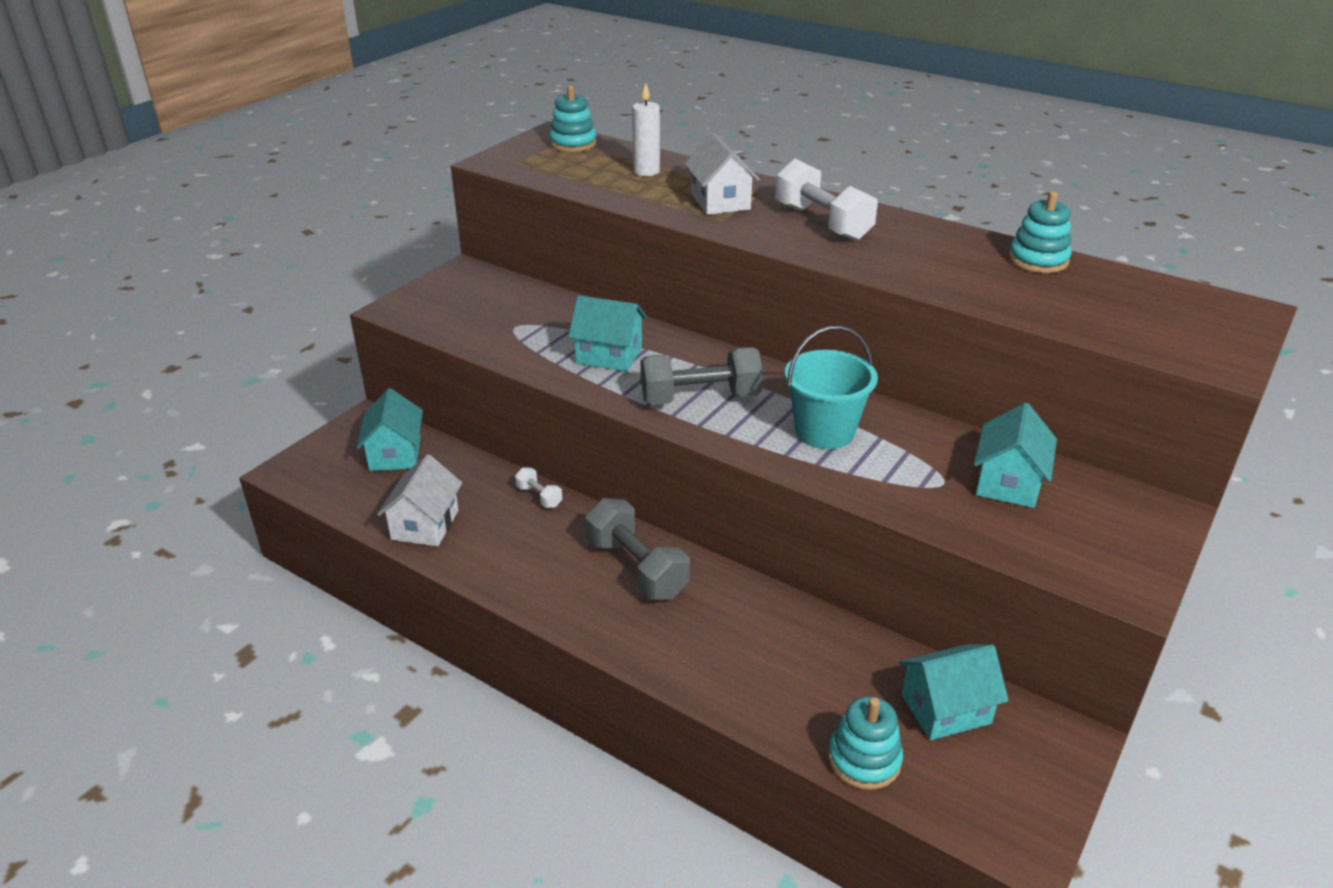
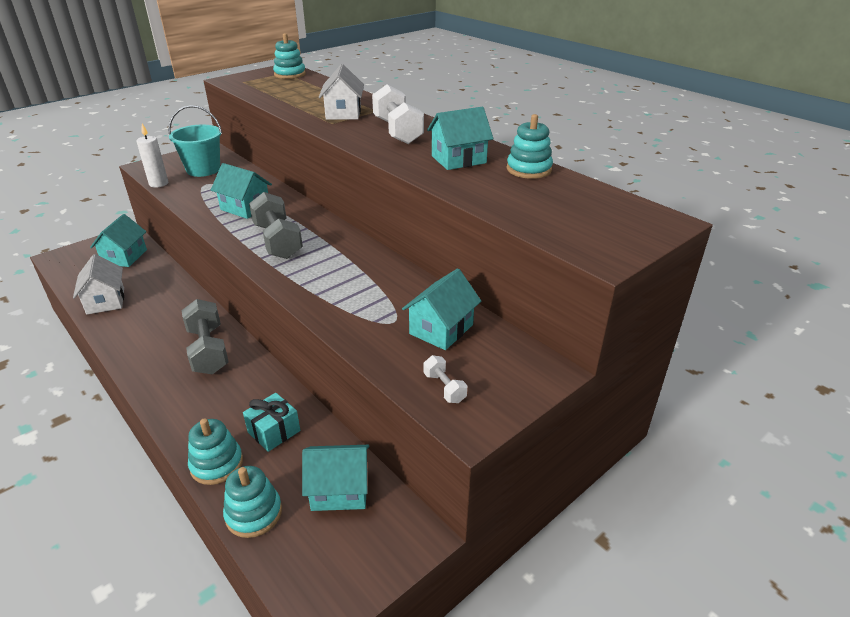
camera: 15 degrees right, 0 degrees up
(425, 525) = (105, 301): white house -> white house turned 45 degrees counterclockwise
(539, 497) = (186, 295): white dumbbell -> white dumbbell (444, 388)
(646, 171) = (316, 92): white candle -> white candle (158, 184)
(700, 398) = (278, 241): grey dumbbell -> grey dumbbell turned 60 degrees clockwise
(770, 712) = (217, 464): none -> turquoise stacking toy
(810, 656) = (274, 431): none -> turquoise gift
(824, 431) = (340, 274): turquoise bucket -> turquoise bucket (203, 169)
(941, 256) = (458, 159): none -> turquoise house

